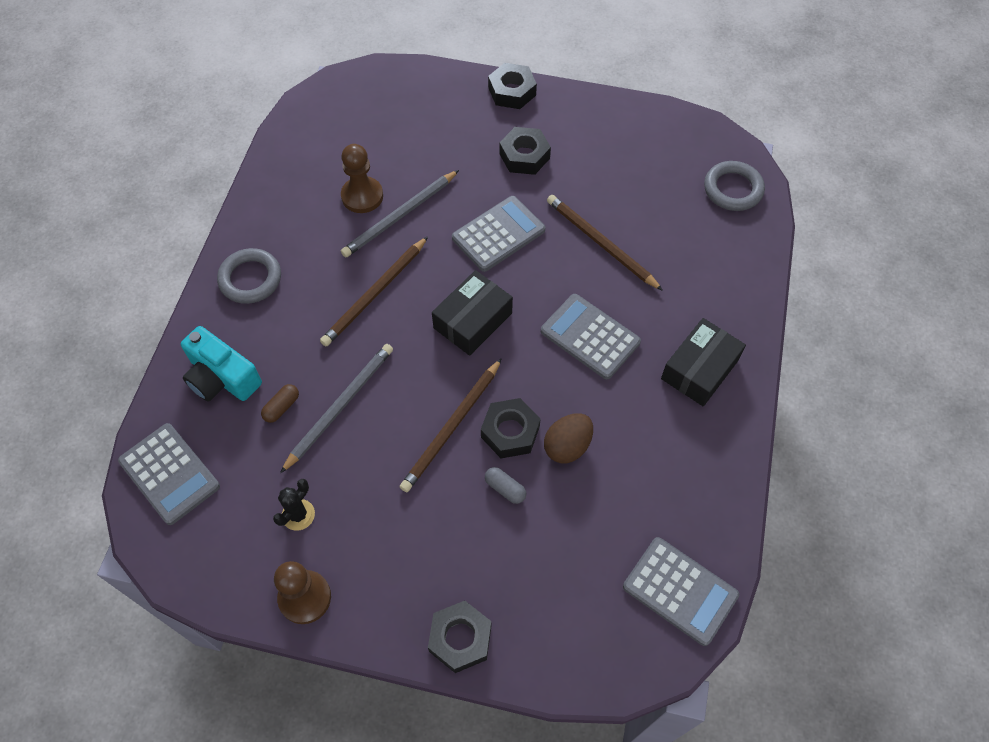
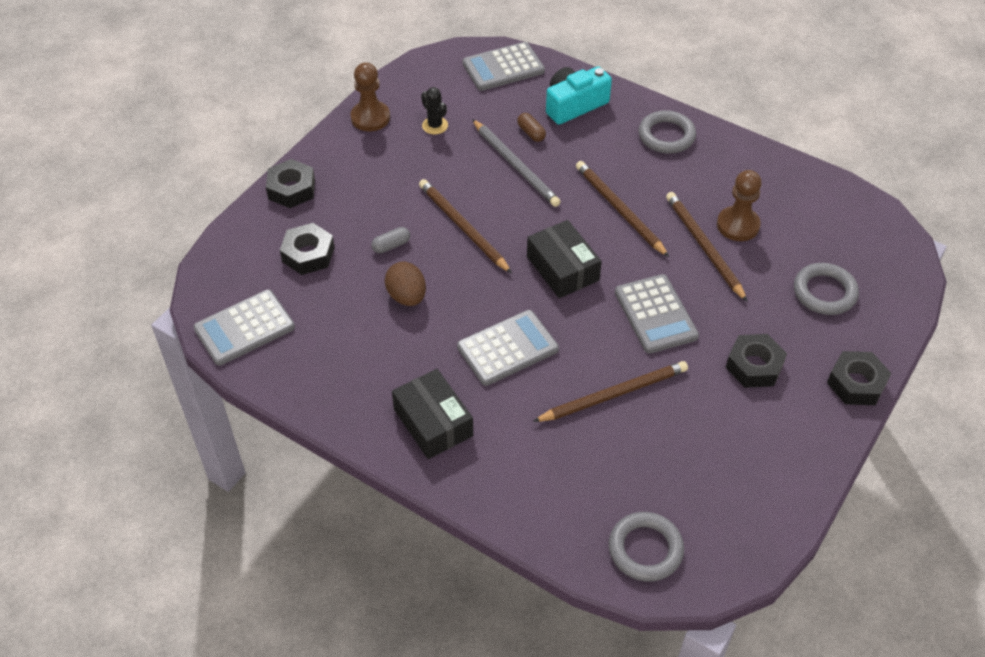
camera: 110 degrees right, 10 degrees down
(400, 216) = (704, 246): grey pencil -> brown pencil
(422, 123) = (824, 292): none -> grey ring
(510, 432) = (439, 263): black nut -> black nut (308, 254)

